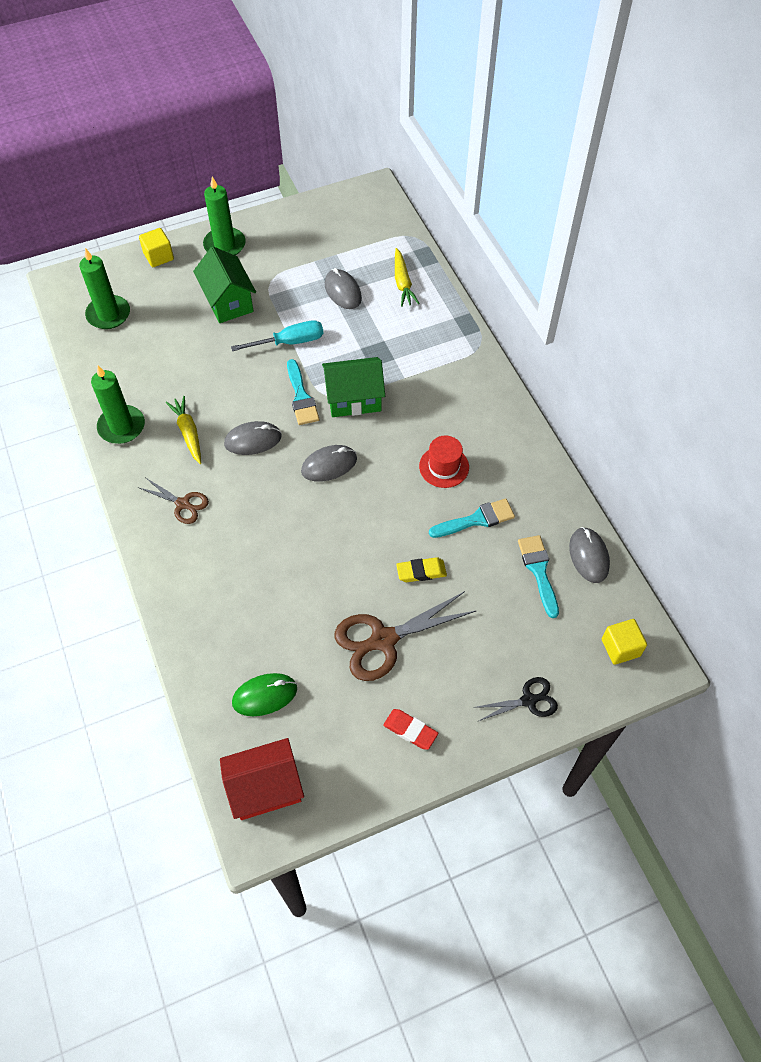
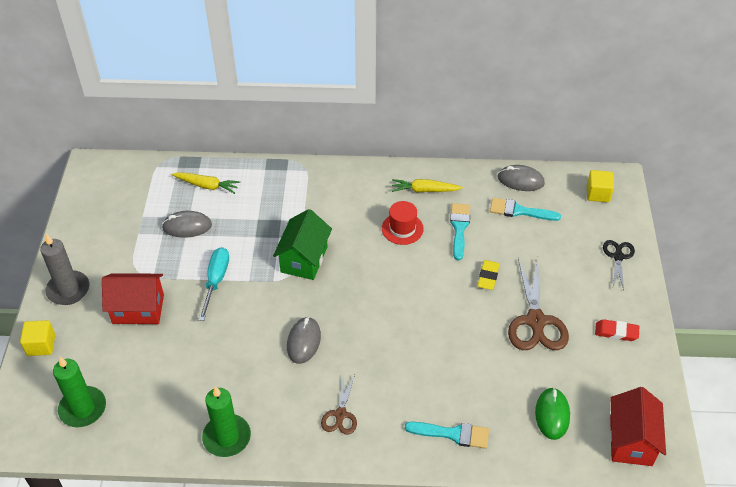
camera: 65 degrees left, 10 degrees down
(183, 504) = (340, 414): brown scissors -> brown scissors turned 135 degrees clockwise
(188, 433) = (267, 386): yellow carrot -> yellow carrot (425, 190)
(224, 245) = (68, 290): green candle -> grey candle
(228, 301) = (138, 309): green house -> red house
(301, 397) = (279, 293): turquoise brush -> turquoise brush (453, 434)
(329, 465) = (359, 298): grey mouse -> none
(410, 730) = (616, 332): red eraser -> red eraser turned 45 degrees clockwise

